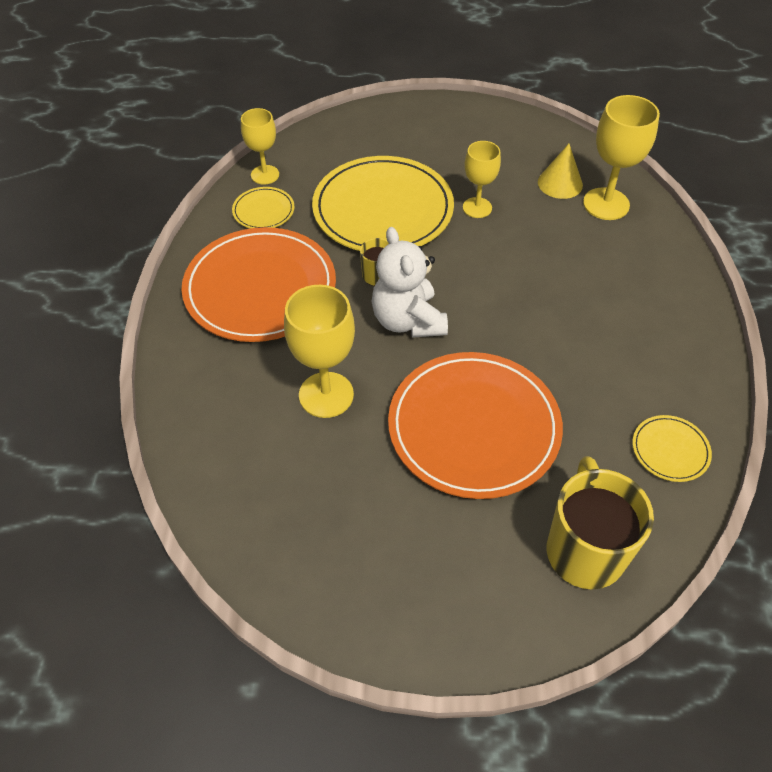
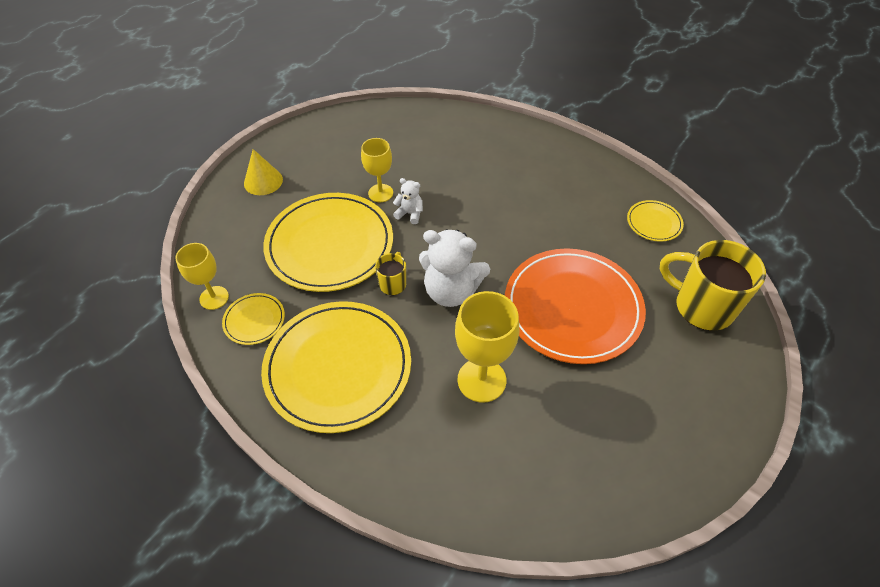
camera: 55 degrees left, 0 degrees up
(260, 288) = (338, 367): orange plate -> yellow plate
(473, 241) = (410, 213): none -> white teddy bear
(560, 183) = (400, 140): yellow cone -> yellow cone (263, 181)
(606, 204) = (439, 131): yellow goblet -> none

